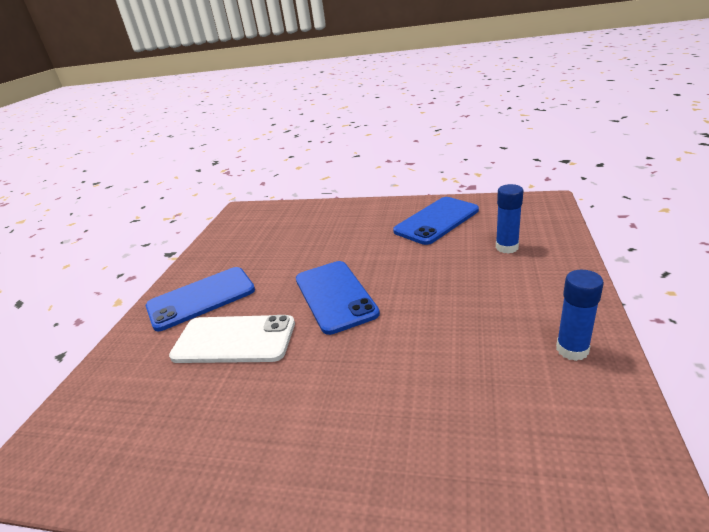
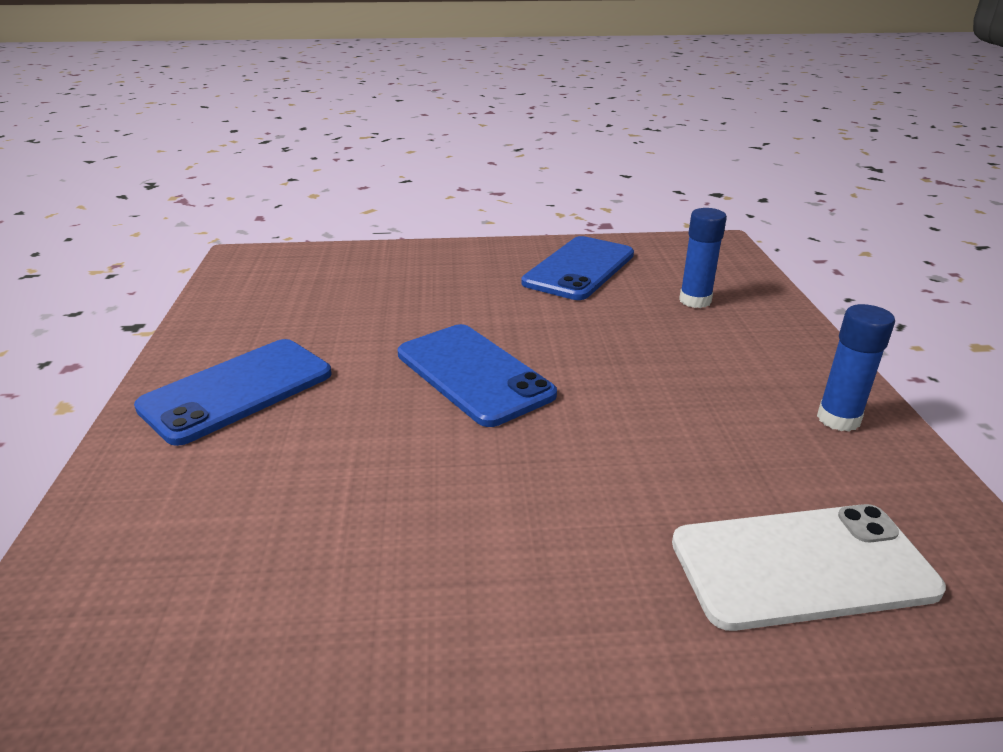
camera: 20 degrees left, 0 degrees up
(234, 340) = (332, 447): white phone -> white phone (802, 566)

